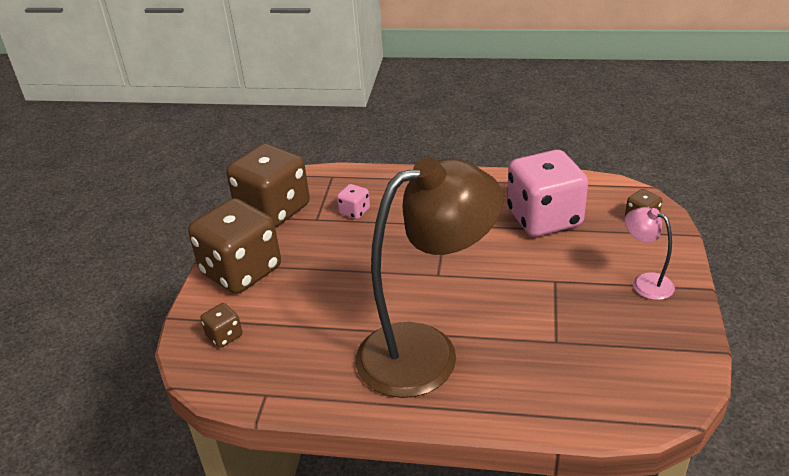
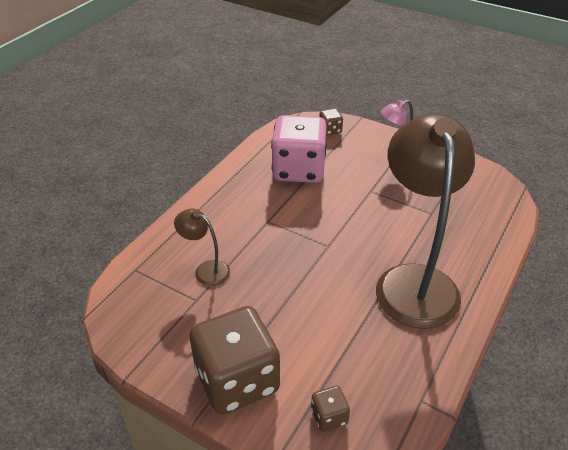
camera: 70 degrees left, 5 degrees up
(273, 210) = (153, 329): brown dice -> none
(354, 212) = (206, 270): pink dice -> brown lamp

